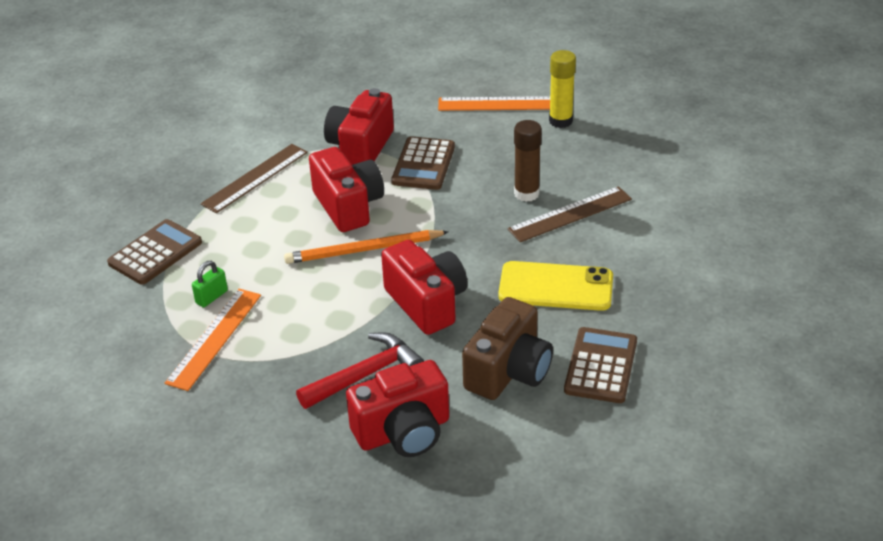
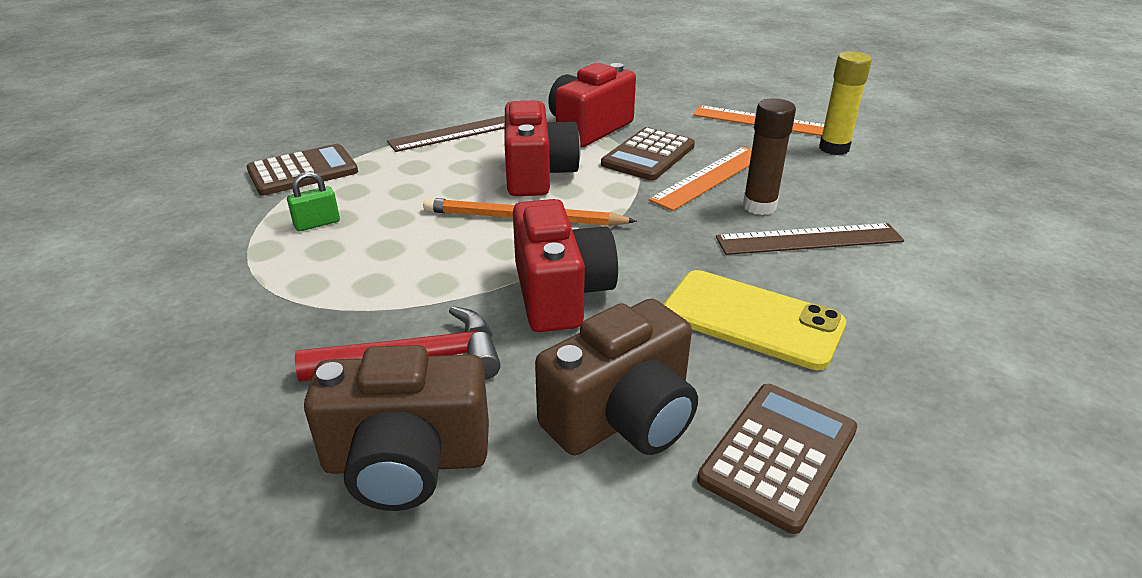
camera: 20 degrees right, 5 degrees down
(214, 338) = (278, 266): orange ruler -> orange ruler (710, 177)
(403, 432) = (406, 462): red camera -> brown camera

